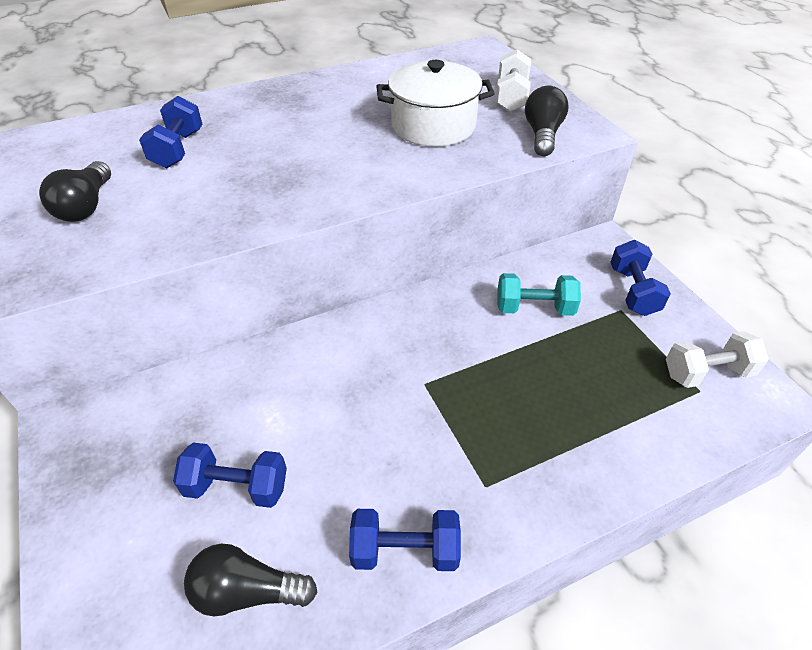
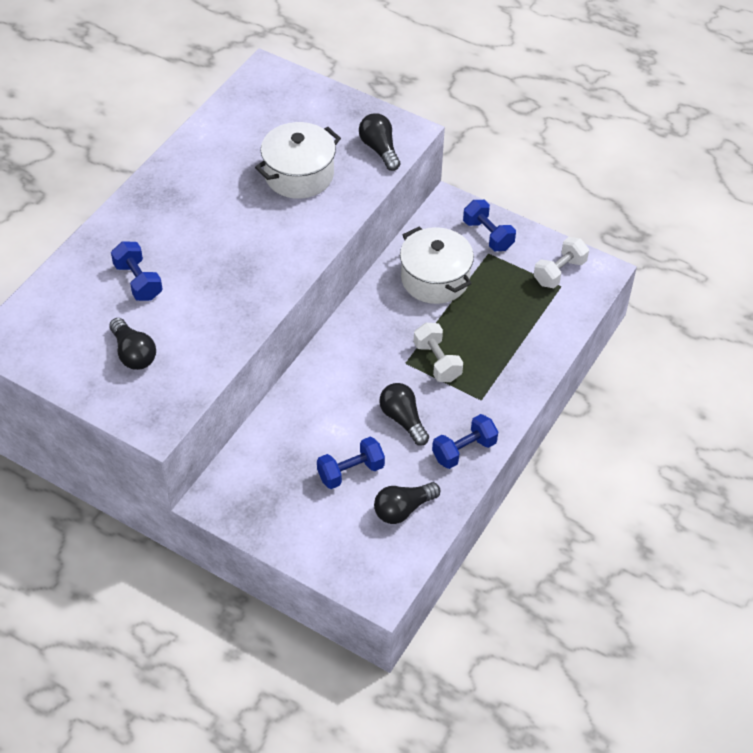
camera: 35 degrees left, 5 degrees up
(362, 454) = (403, 419): none -> black light bulb
(511, 97) = (331, 120): white dumbbell -> white dumbbell (437, 362)
(534, 308) = (435, 279): turquoise dumbbell -> white pot

